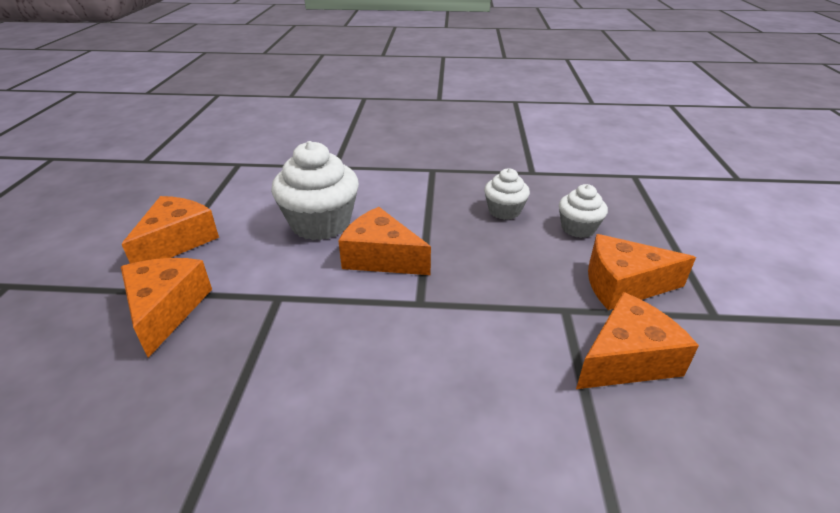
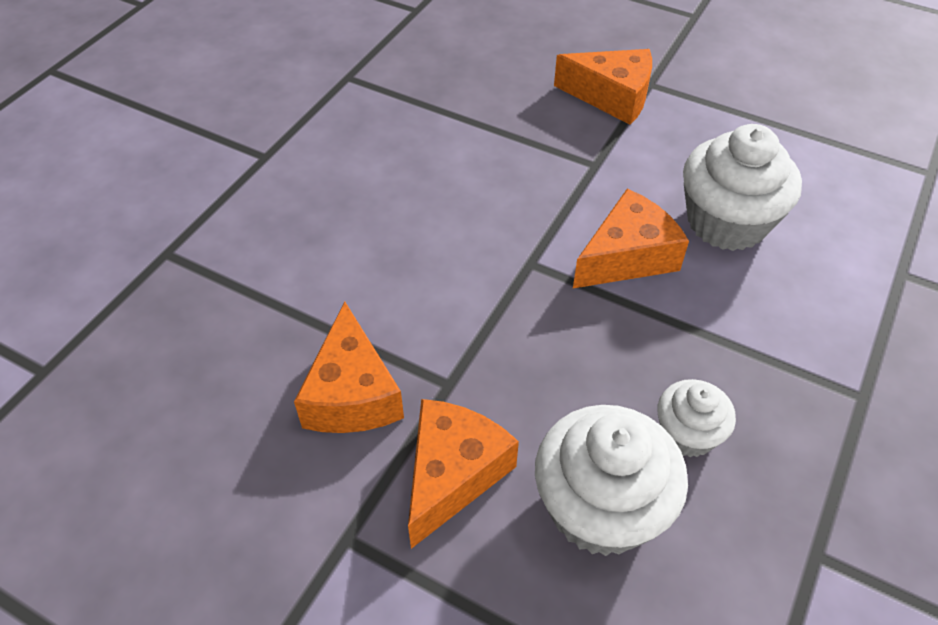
camera: 115 degrees right, 15 degrees up
(177, 242) = (729, 108): orange cheese -> none
(578, 228) = (600, 508): white cupcake -> white cupcake, size x1.79

